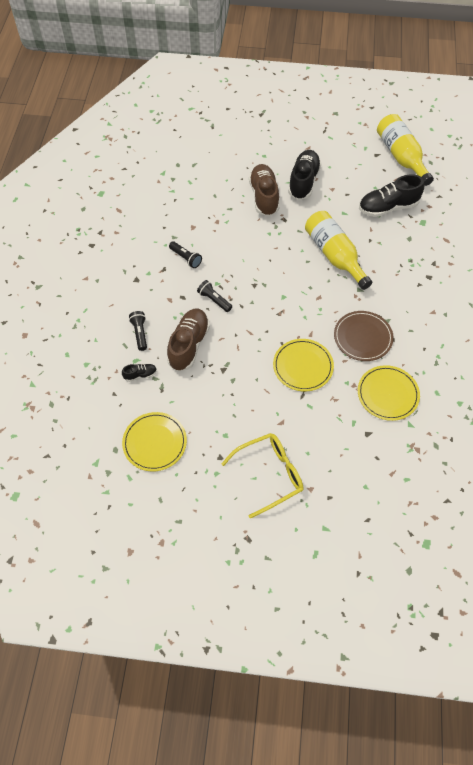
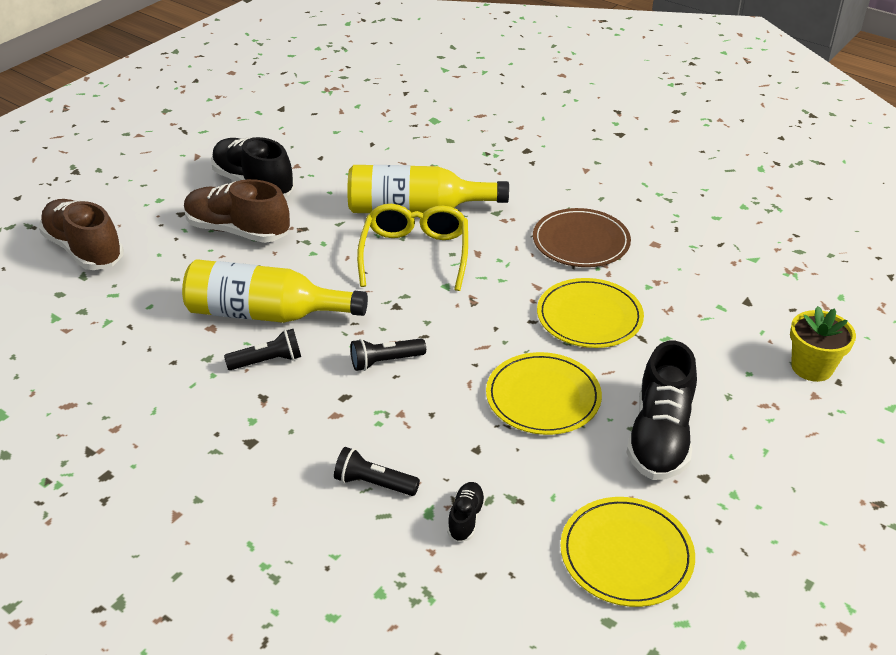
camera: 60 degrees left, 20 degrees down
(189, 345) = (451, 428): brown shoe -> brown shoe (84, 250)
(269, 475) = (768, 431): yellow glasses -> yellow glasses (415, 255)
(332, 481) = (812, 367): none -> yellow flower pot
(387, 394) = (692, 258): yellow plate -> yellow plate (543, 397)
(388, 207) = (381, 135): black shoe -> black shoe (660, 436)
(401, 157) = (308, 93): yellow bottle -> yellow bottle (266, 314)

